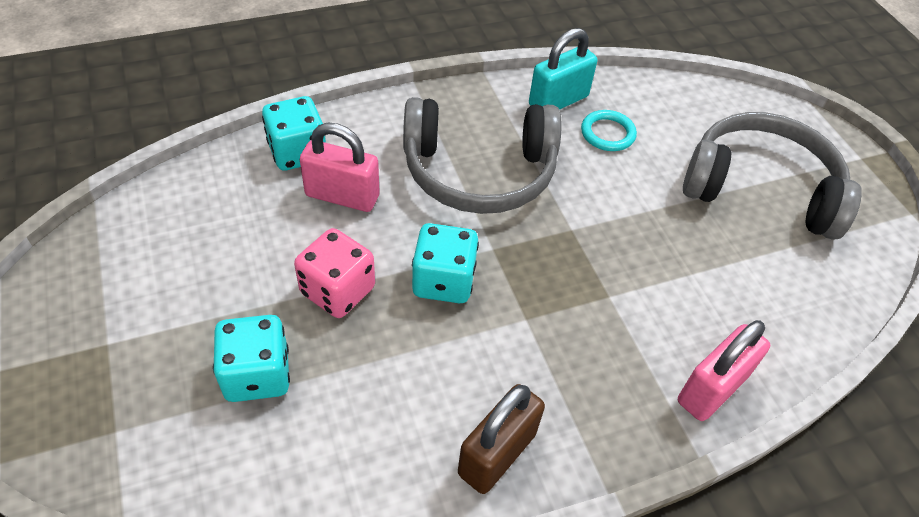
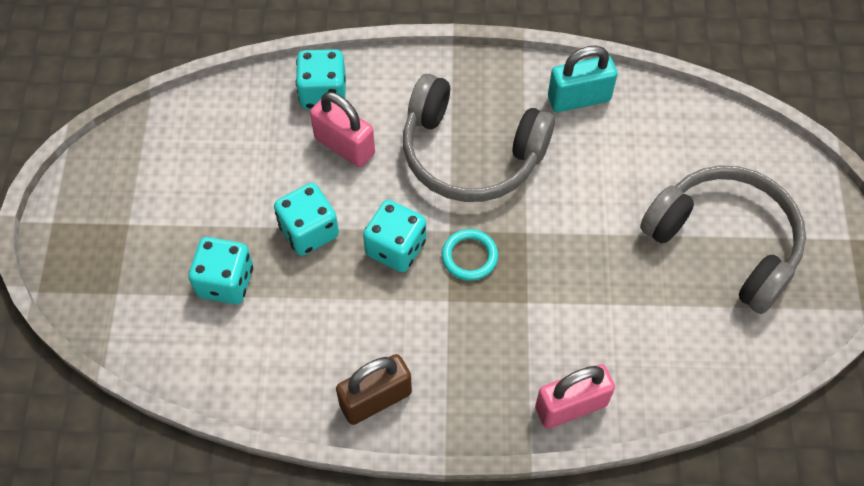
camera: 25 degrees right, 10 degrees up
(337, 291) = (309, 231): pink dice -> turquoise dice
(607, 133) = (608, 146): turquoise ring -> turquoise ring (469, 256)

